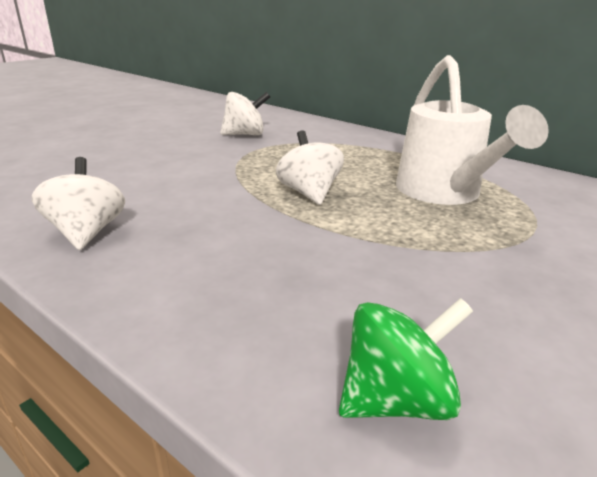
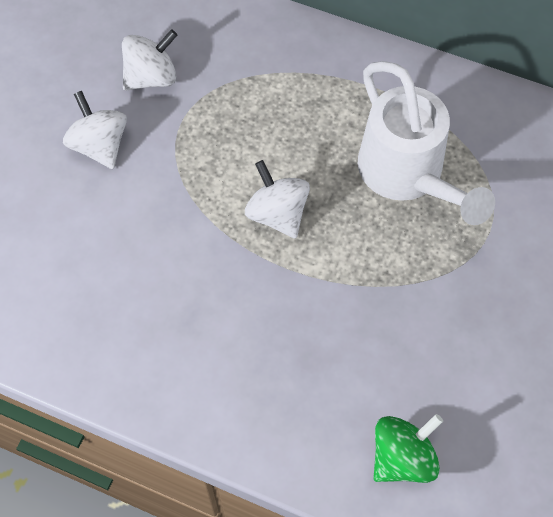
camera: 15 degrees left, 35 degrees up
(87, 233) = (108, 345): white spinning top -> white spinning top (100, 145)

